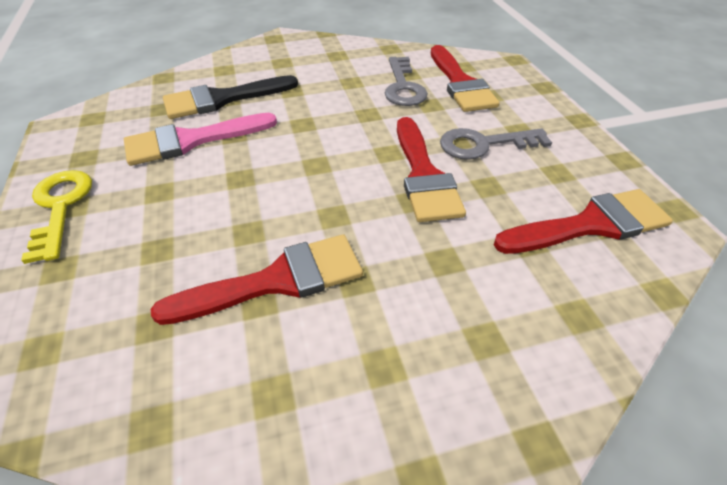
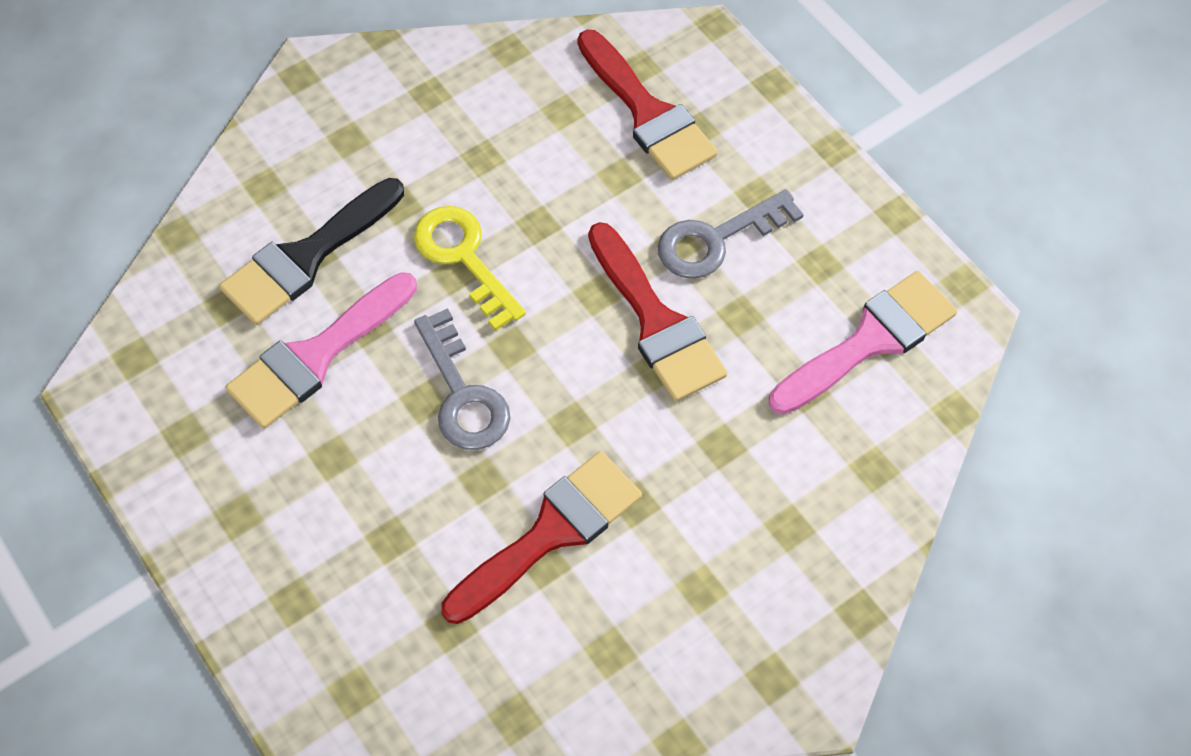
camera: 20 degrees left, 15 degrees up
(60, 207) = (223, 521): yellow key -> yellow key (463, 258)
(403, 87) = (566, 146): grey key -> grey key (463, 394)
(590, 225) = (870, 341): red brush -> pink brush

